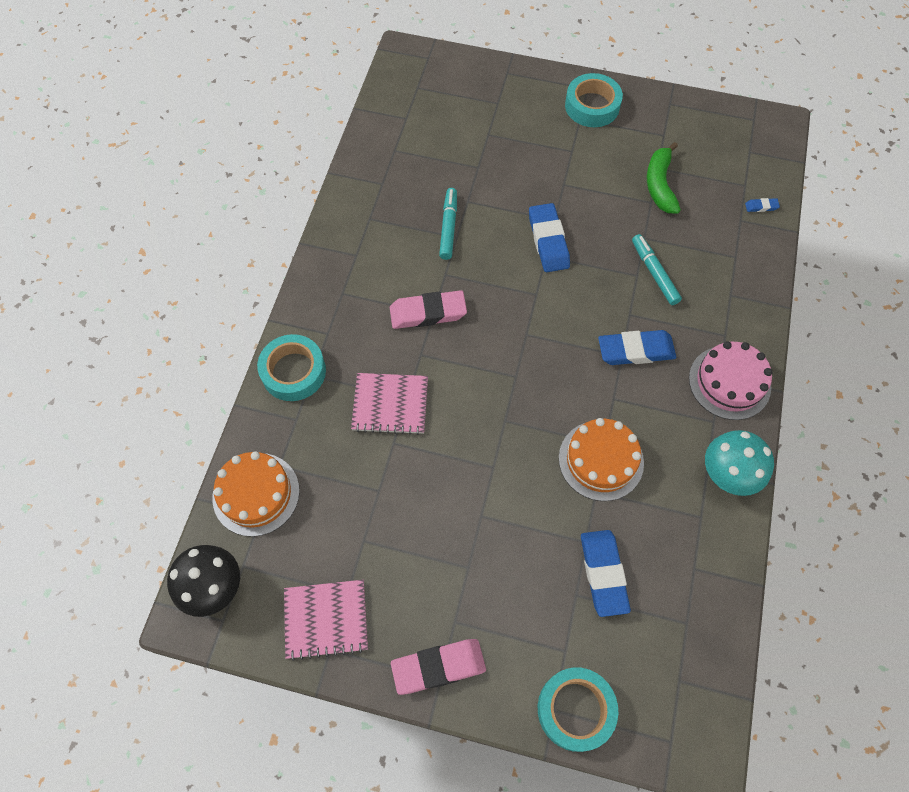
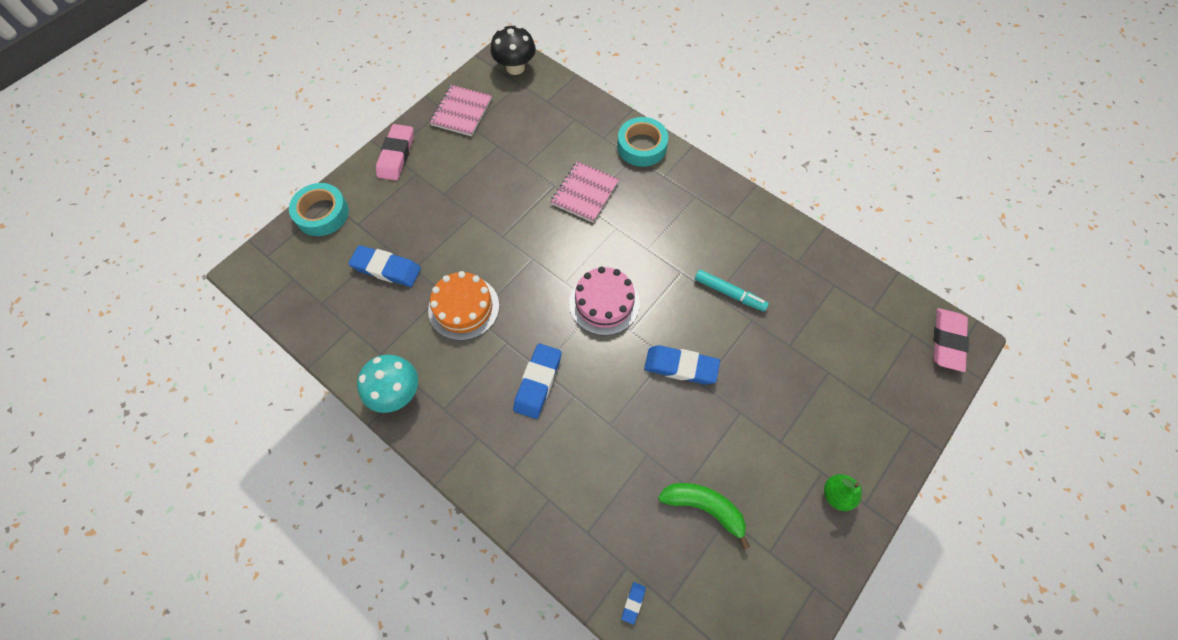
camera: 115 degrees right, 0 degrees up
(256, 494) = (562, 102): orange cake -> none
(428, 313) = (650, 245): pink eraser -> pink eraser (947, 341)
(592, 106) = (836, 494): turquoise tape -> green pear
(654, 273) = (605, 442): turquoise marker -> none
(729, 382) = (468, 443): pink cake -> pink cake (604, 303)

